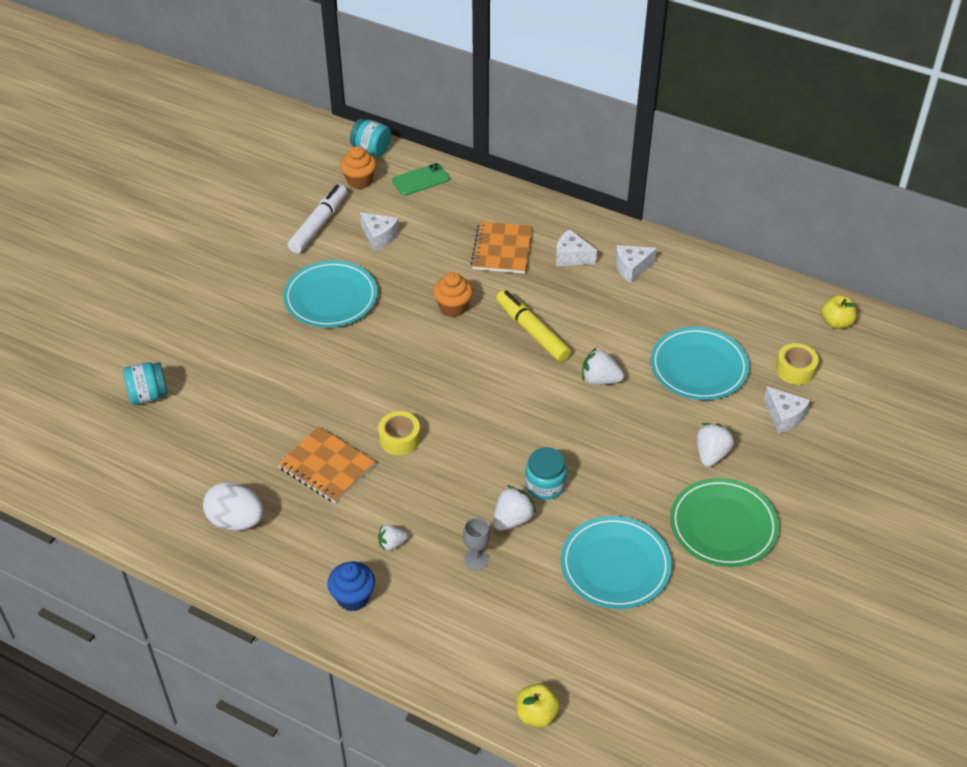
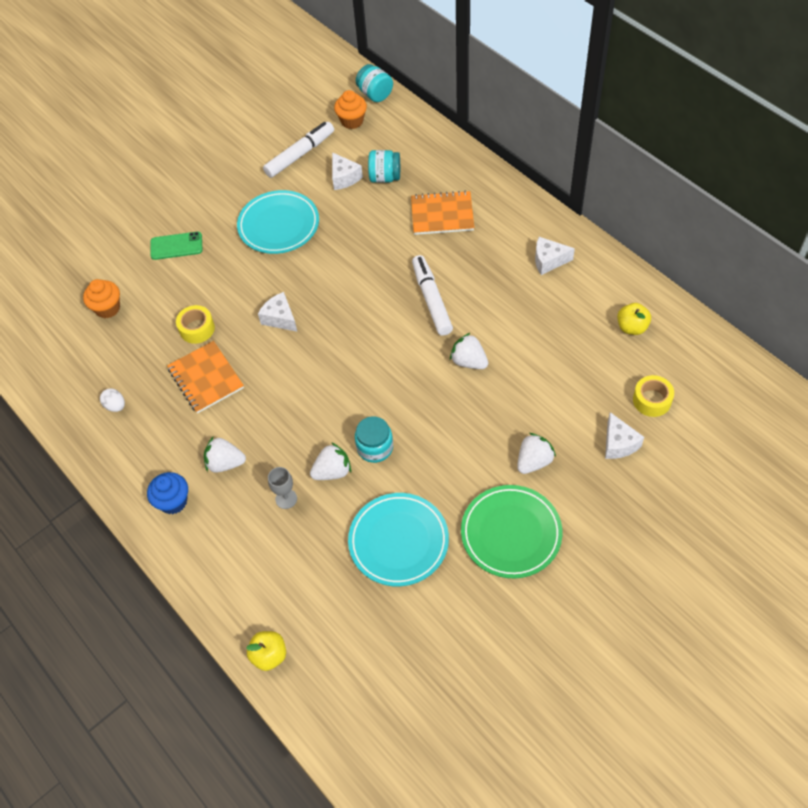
camera: 25 degrees right, 10 degrees up
(148, 395) = (99, 276): turquoise jar -> turquoise jar (385, 177)
(236, 521) = (115, 406): white egg -> white egg, size x0.53
(392, 544) = (225, 463): white strawberry -> white strawberry, size x1.56
(399, 439) = (275, 370): yellow tape -> yellow tape (197, 329)
(420, 180) = (403, 132): green phone -> green phone (176, 246)
(453, 307) = (375, 259): orange cupcake -> orange cupcake (107, 308)
(502, 249) = (442, 215): orange notebook -> orange notebook turned 60 degrees clockwise
(532, 331) = (431, 300): yellow marker -> white marker
(571, 257) = (499, 236): white cheese -> white cheese (280, 318)
(698, 367) = (563, 374): turquoise plate -> none
(836, 322) = (714, 363): yellow apple -> yellow apple (632, 327)

